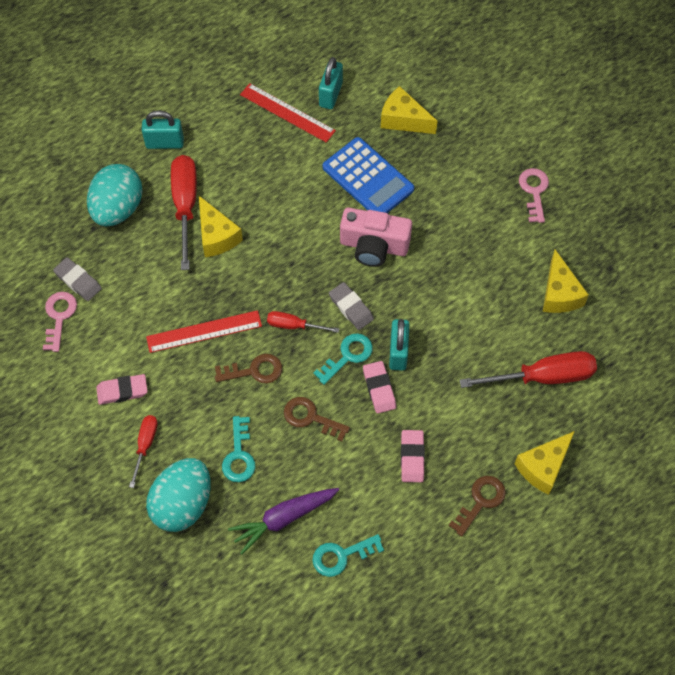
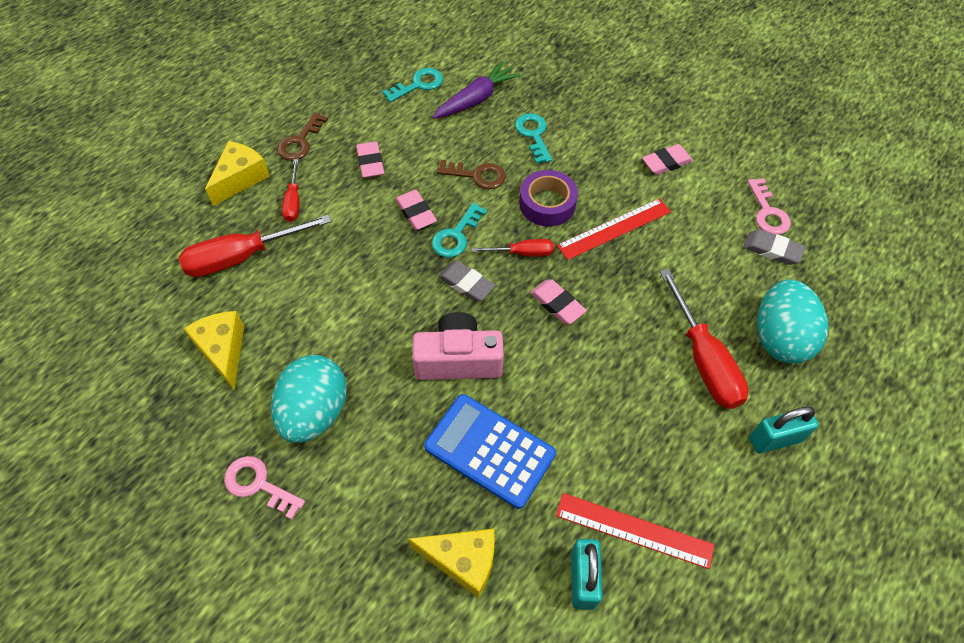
camera: 165 degrees right, 5 degrees down
(145, 445) = (622, 127): red screwdriver -> red screwdriver (293, 201)
(182, 504) = (567, 93): turquoise egg -> turquoise egg (314, 412)
(216, 236) = (649, 331): yellow cheese -> none
(254, 371) = (547, 204): brown key -> purple tape
(281, 273) = (557, 304): none -> pink eraser
(398, 352) = (403, 250): turquoise padlock -> none
(534, 191) = (258, 484): pink key -> pink key turned 135 degrees clockwise

